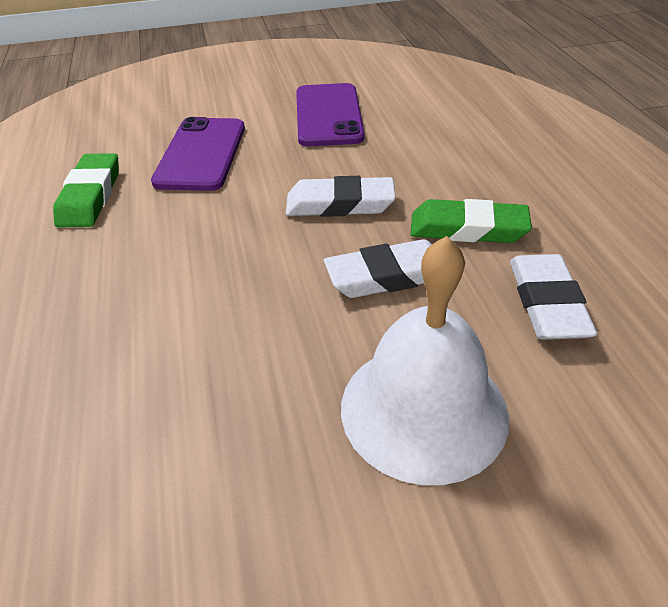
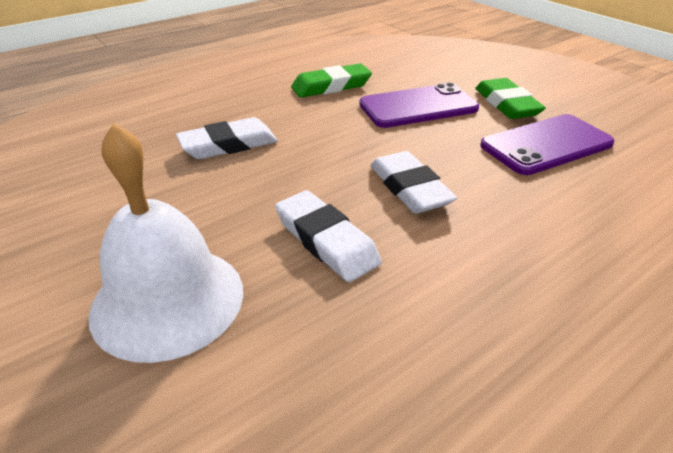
camera: 65 degrees right, 5 degrees down
(468, 228) = (436, 278): green eraser -> green eraser (506, 104)
(547, 303) = (348, 366): white eraser -> white eraser (229, 145)

